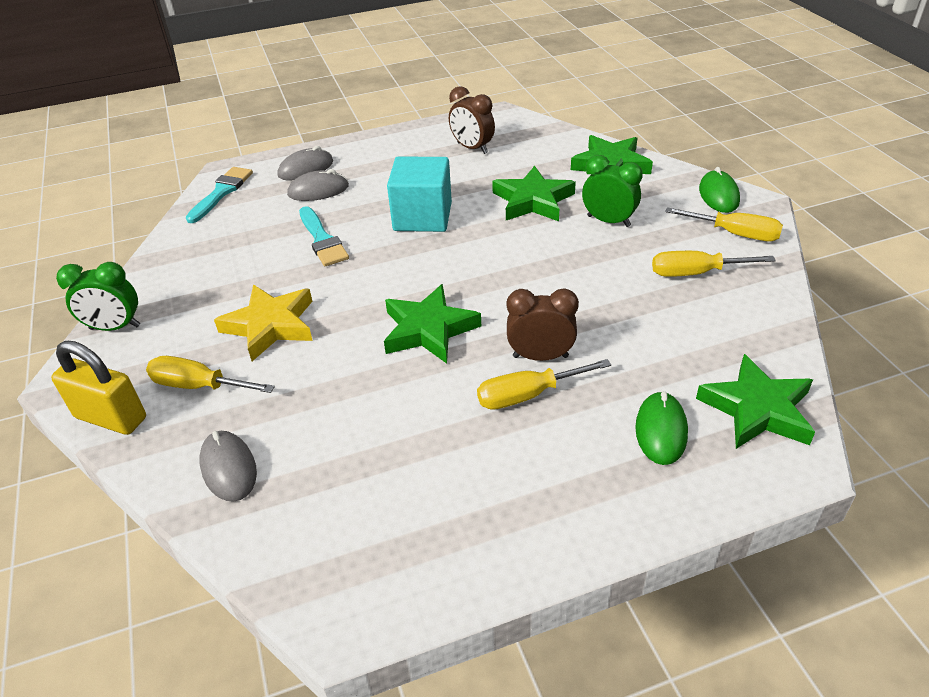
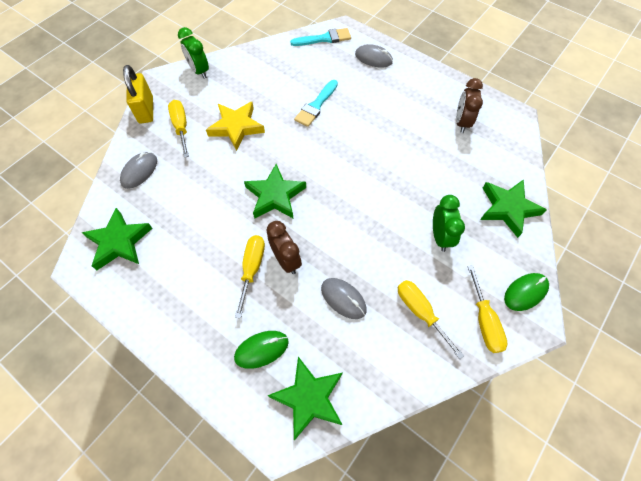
camera: 55 degrees right, 20 degrees up
(318, 190) = (358, 76): grey mouse -> grey mouse (343, 299)
(422, 217) = (370, 138): turquoise cube -> none
(527, 395) = (252, 269): yellow screwdriver -> yellow screwdriver turned 60 degrees clockwise
(533, 201) = (430, 184): green star -> green star (119, 242)

